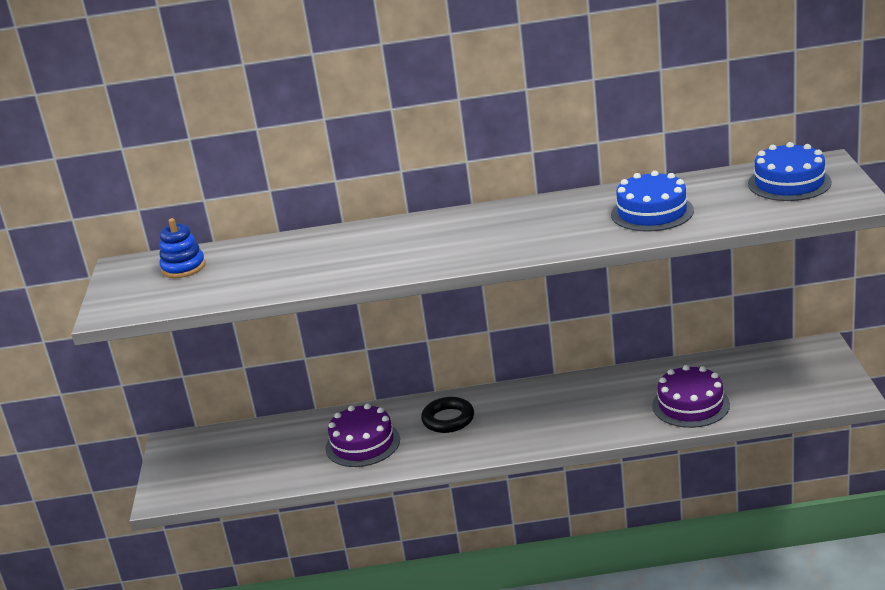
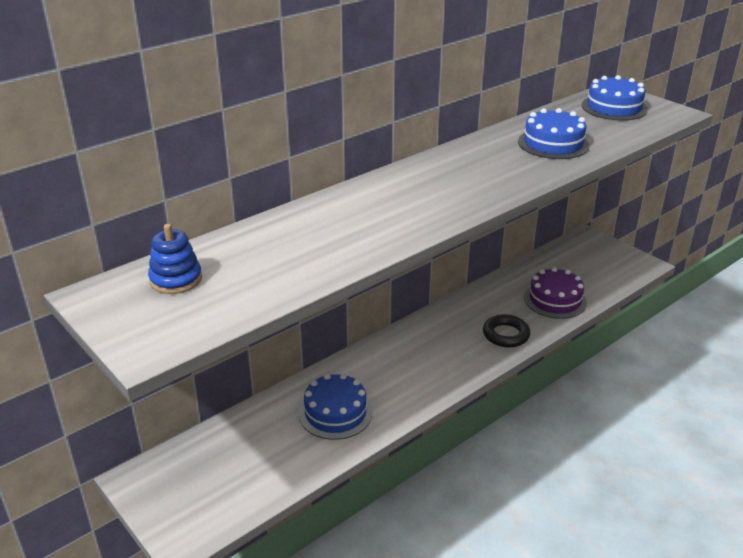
camera: 40 degrees left, 5 degrees up
(362, 444) = (335, 413): purple cake -> blue cake
(448, 419) = (387, 367): black ring -> black ring (506, 335)

